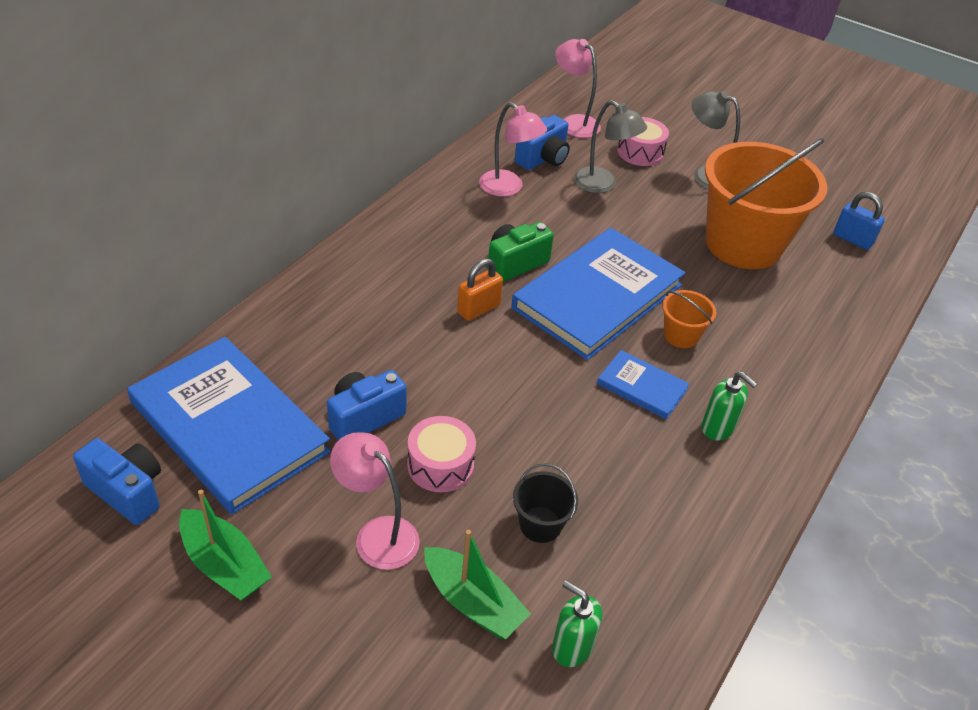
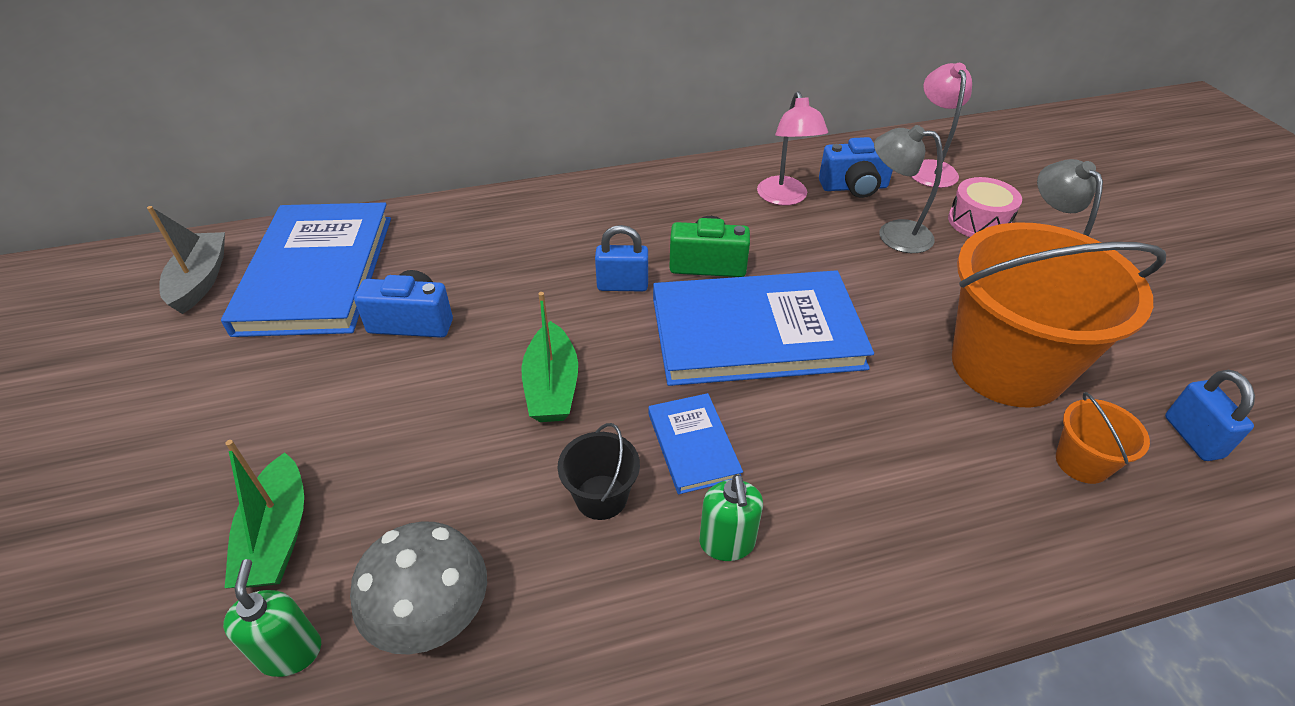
camera: 45 degrees right, 0 degrees up
(127, 492) = (200, 280): blue camera -> grey boat
(224, 565) = (176, 370): green boat -> green boat (552, 386)
(377, 534) = (294, 421): pink lamp -> none
(440, 465) = (415, 397): pink drum -> none
(478, 309) = (622, 285): orange padlock -> blue padlock
(540, 524) = (423, 510): black bucket -> black bucket (601, 497)
(602, 185) = (893, 234): grey lamp -> grey lamp turned 120 degrees clockwise
(621, 571) = (432, 614): none -> grey mushroom
(681, 335) = (804, 419): orange bucket -> orange bucket (1082, 462)

